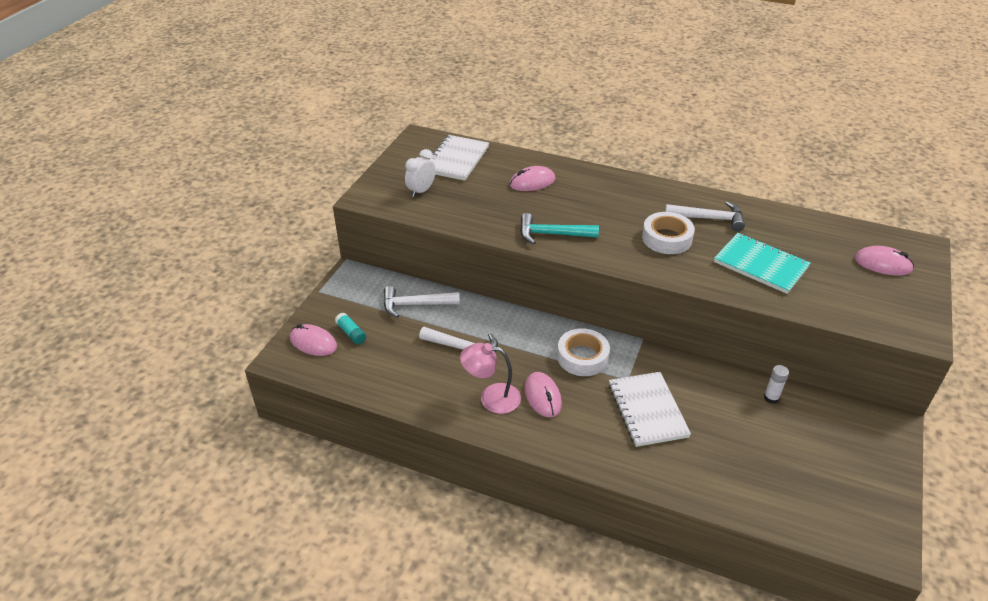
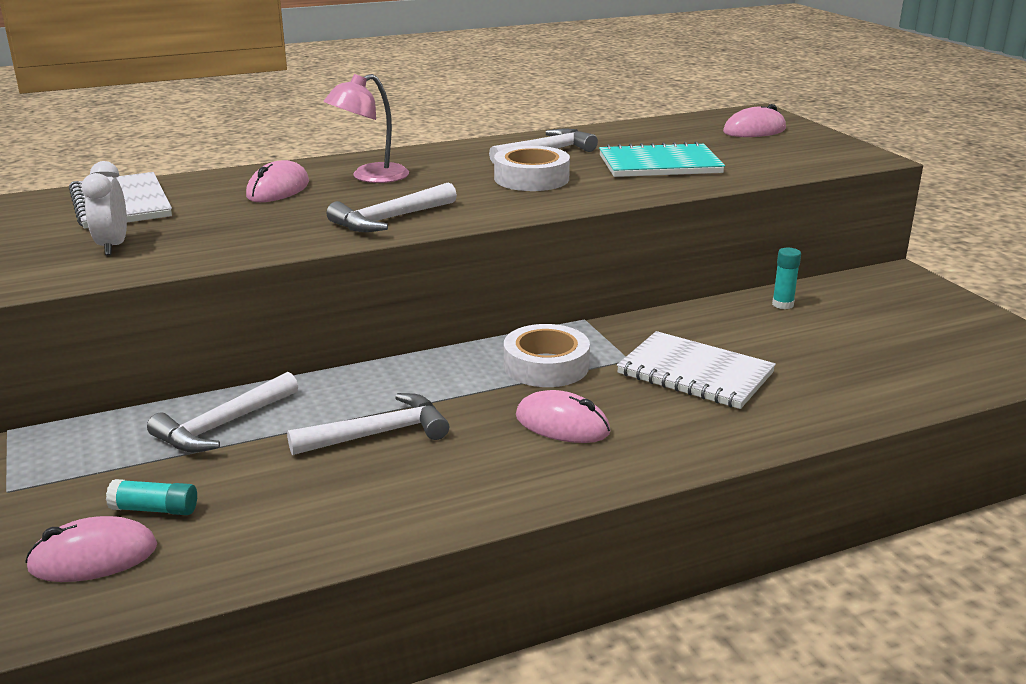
camera: 45 degrees left, 15 degrees down
(491, 397) = (499, 461): pink lamp -> pink lamp (370, 177)
(552, 234) = (390, 219): turquoise hammer -> white hammer
(771, 398) = (782, 304): white glue stick -> turquoise glue stick

